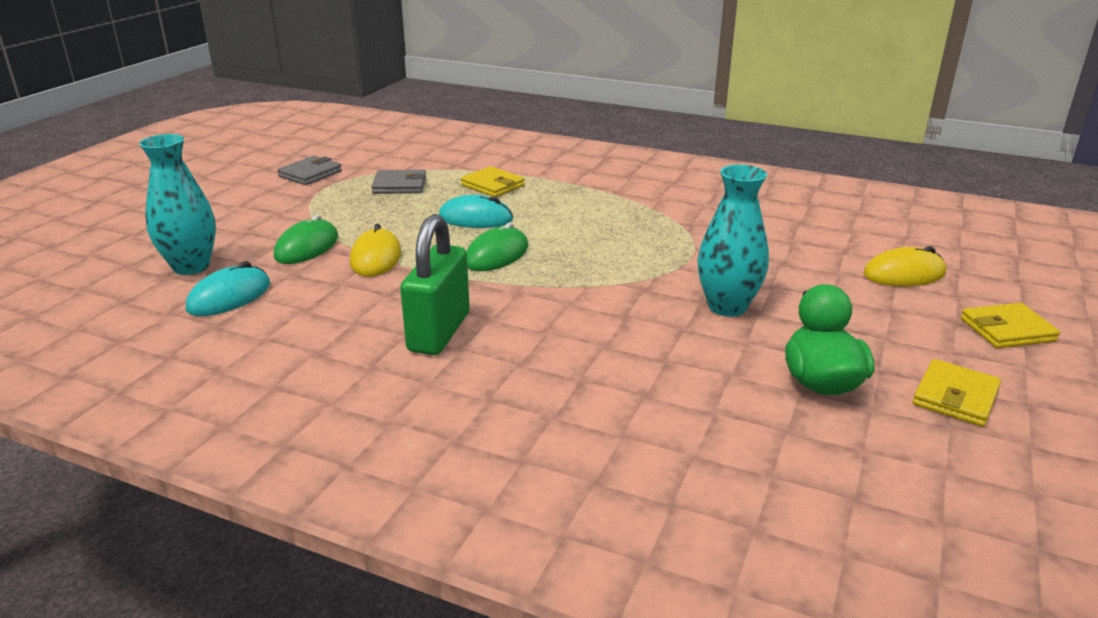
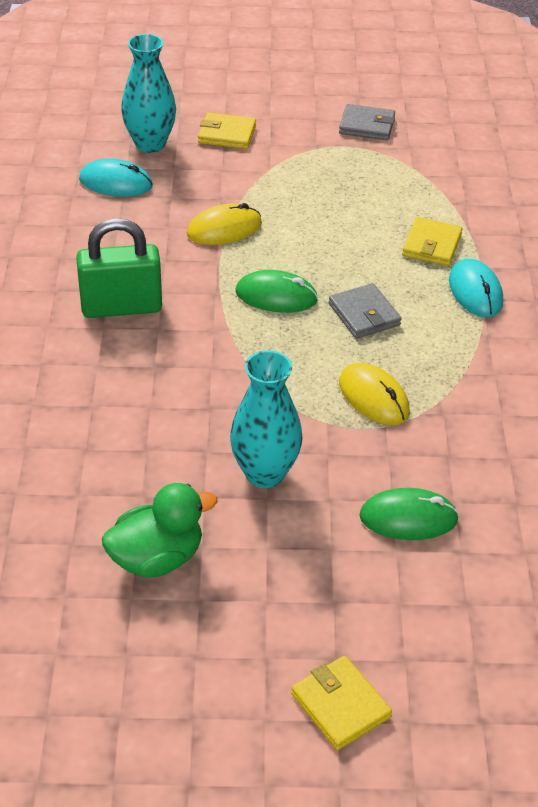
camera: 65 degrees right, 15 degrees up
(307, 247) = (219, 185): green mouse -> green mouse (408, 518)
(400, 185) = (383, 187): grey wallet -> grey wallet (364, 314)
(475, 218) = (344, 259): turquoise mouse -> turquoise mouse (475, 291)
(904, 274) = (429, 609): yellow mouse -> yellow mouse (373, 397)
(955, 397) = (177, 659): yellow wallet -> yellow wallet (227, 134)

